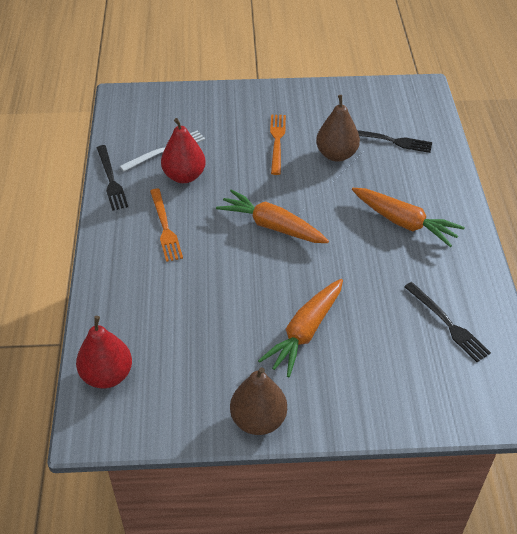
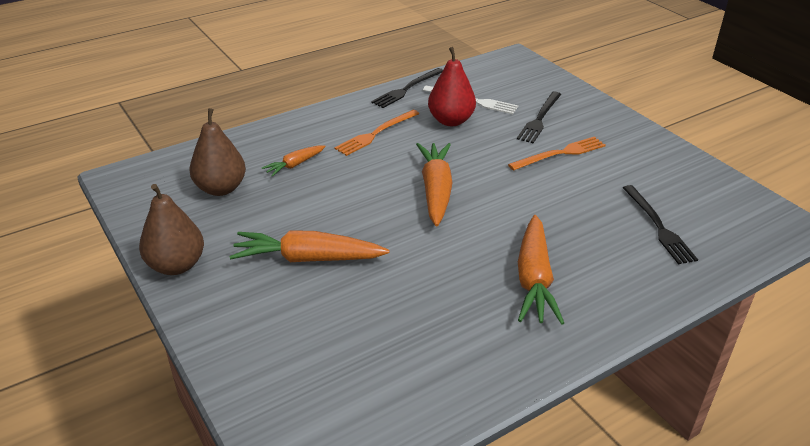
camera: 60 degrees right, 10 degrees down
(107, 375) = (182, 166): red pear -> none
(170, 295) = (295, 165): none -> orange carrot
(336, 155) = (587, 196): brown pear -> brown pear (221, 188)
(447, 323) = (402, 365): black fork -> black fork (540, 119)

